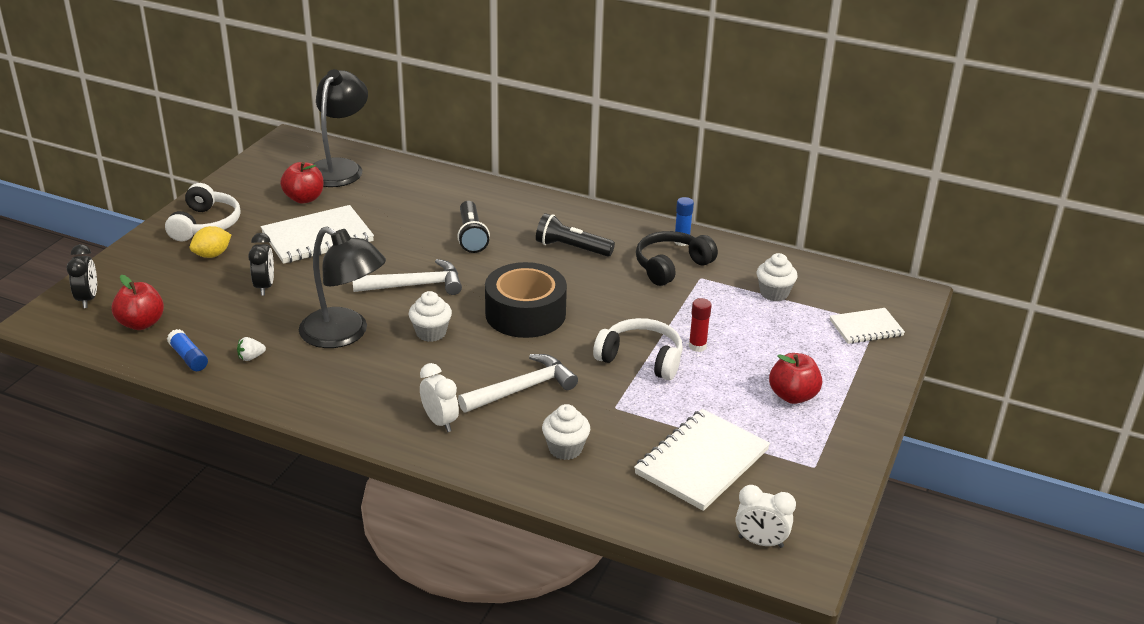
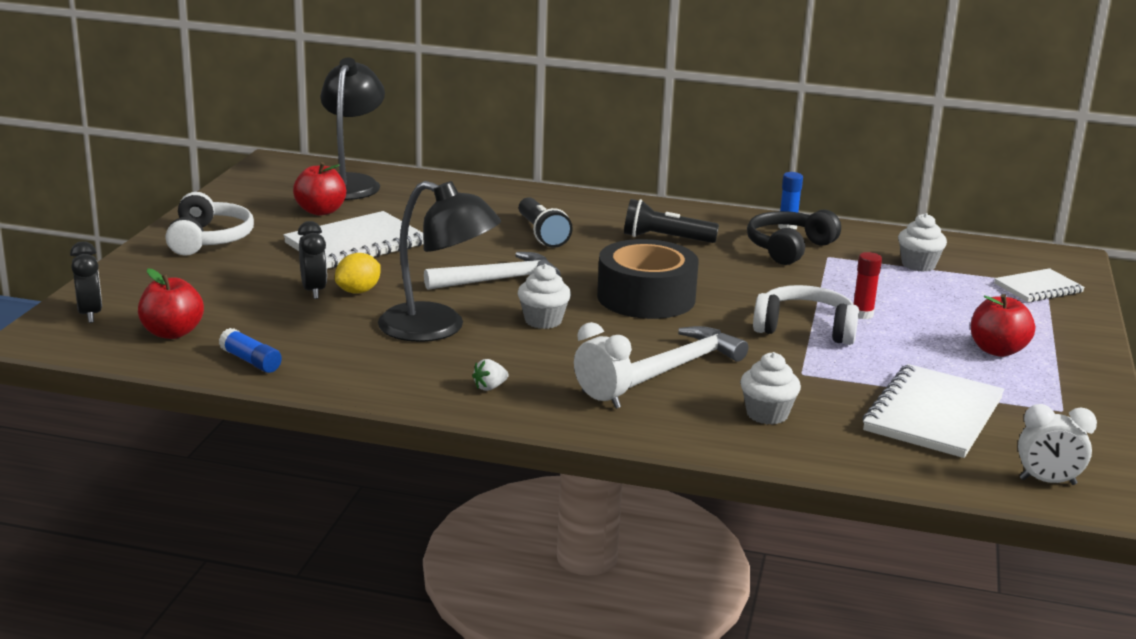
camera: 10 degrees left, 10 degrees down
(212, 255) = (232, 266): yellow lemon -> yellow lemon (358, 291)
(251, 357) = (331, 356): white strawberry -> white strawberry (490, 387)

